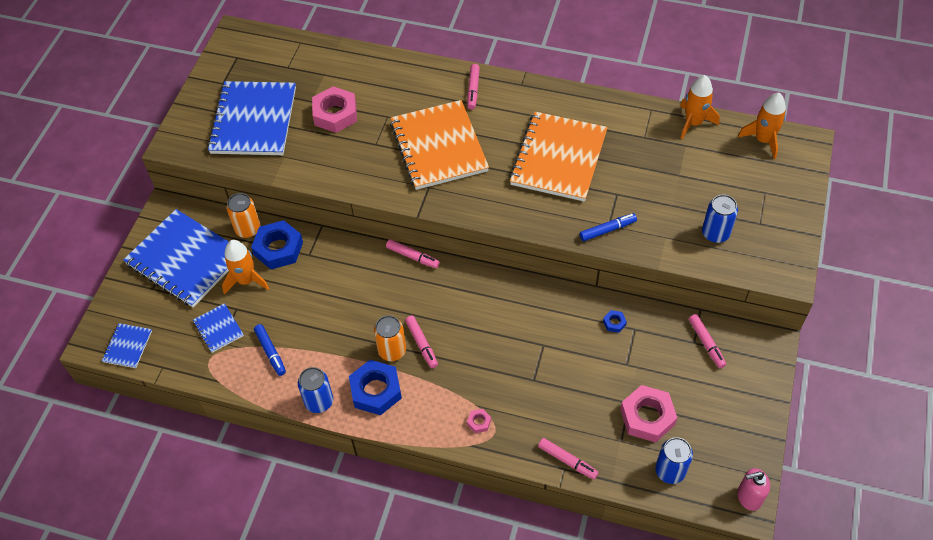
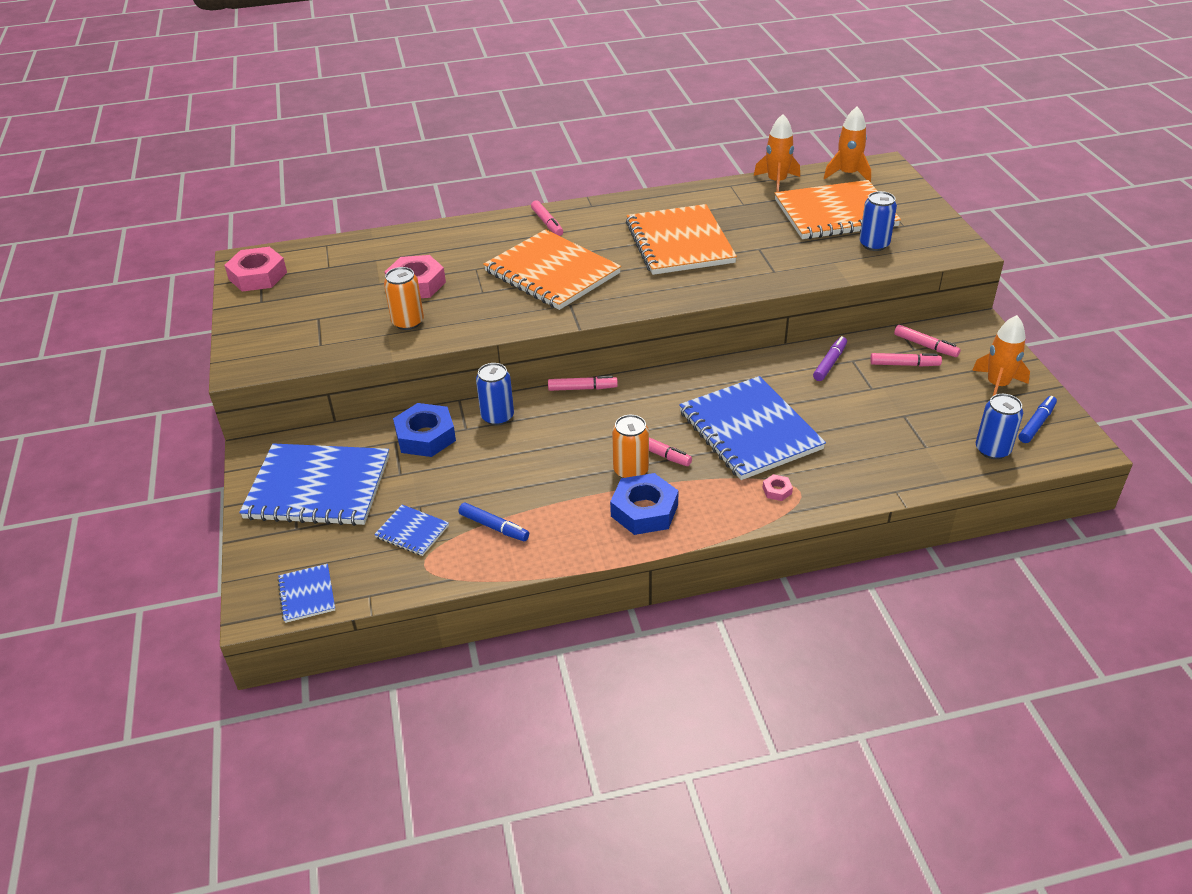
camera: 30 degrees left, 15 degrees down
(246, 280) = (410, 477): orange rocket -> orange rocket (997, 385)
(248, 229) = (374, 433): orange can -> orange can (408, 322)
(253, 120) = (325, 318): blue notebook -> blue notebook (749, 430)
(319, 401) = (589, 546): blue can -> blue can (497, 416)
(567, 461) = (893, 483): pink marker -> pink marker (904, 364)
(607, 230) = (777, 275): blue marker -> blue marker (1036, 424)
(614, 323) = (830, 363): blue nut -> purple marker
(647, 417) = (930, 418): pink nut -> pink nut (258, 276)
(713, 182) = (835, 213): none -> orange notebook
(749, 497) = (1079, 439): pink soap dispenser -> none

